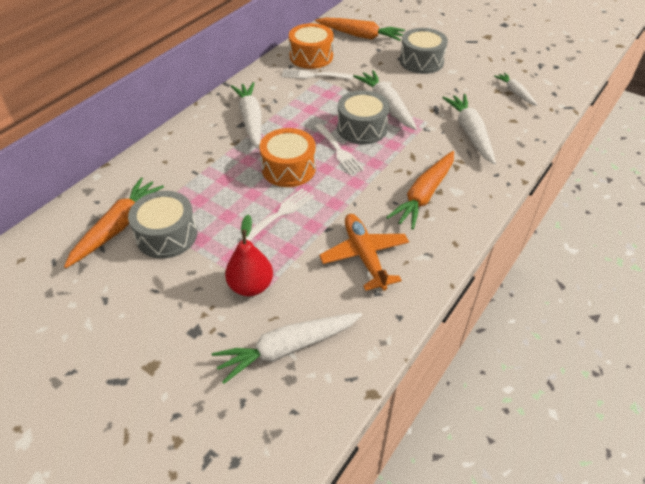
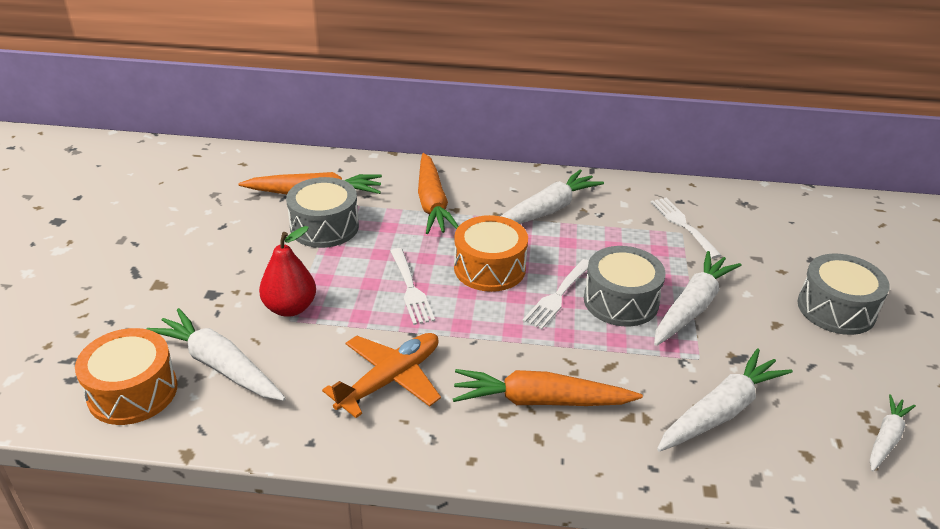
camera: 60 degrees right, 10 degrees down
(280, 213) = (411, 289): white fork -> white fork turned 60 degrees clockwise
(311, 56) = (719, 209): orange drum -> orange drum (133, 392)
(360, 36) = (820, 233): orange carrot -> orange carrot (432, 203)

